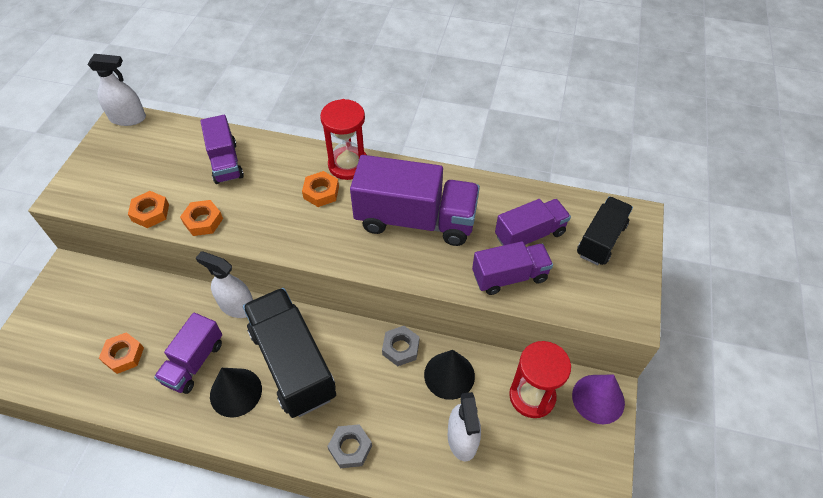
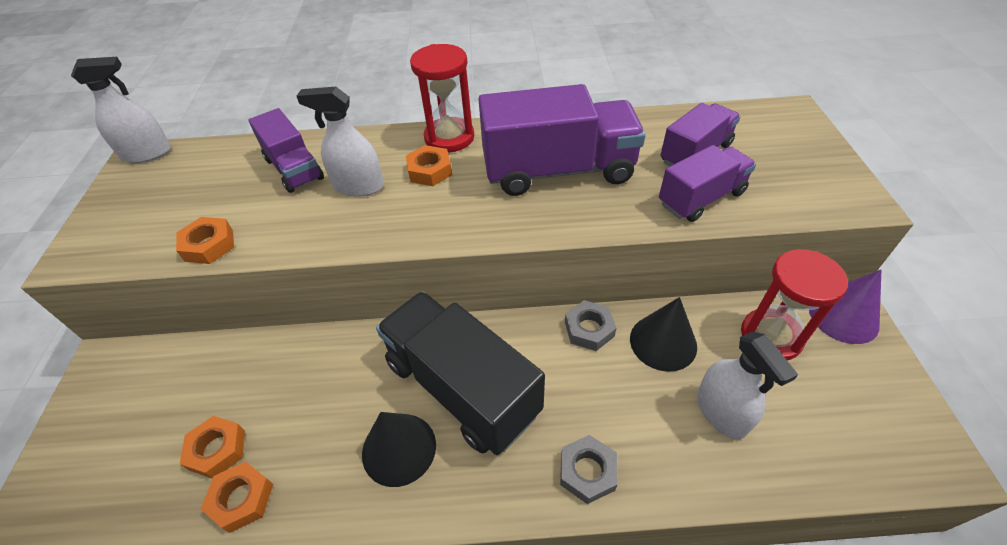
camera: 15 degrees left, 5 degrees down
(194, 362) = (325, 427): purple truck -> none
(203, 221) = (287, 237): orange nut -> orange nut (241, 499)
(237, 306) = (359, 340): white spray bottle -> white spray bottle (358, 186)
(601, 240) = (773, 140): black truck -> none

